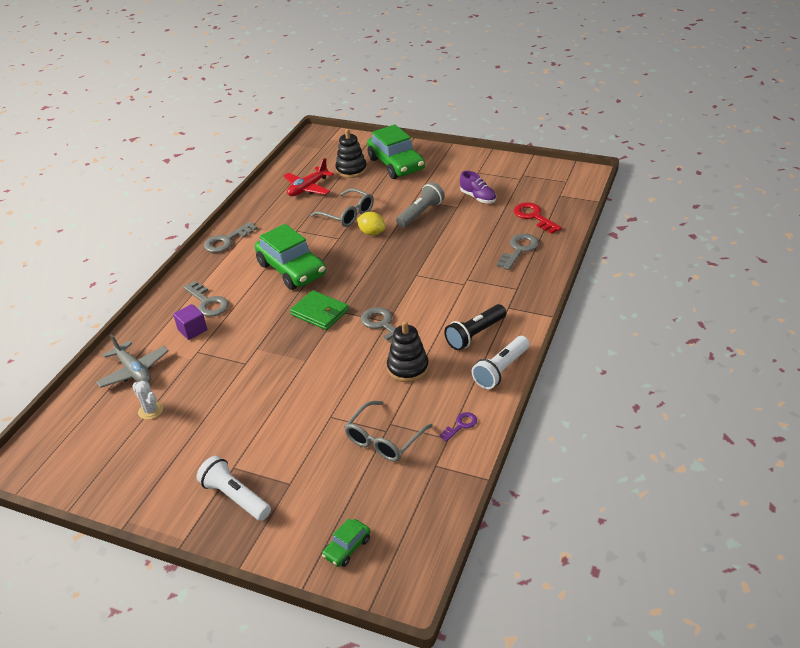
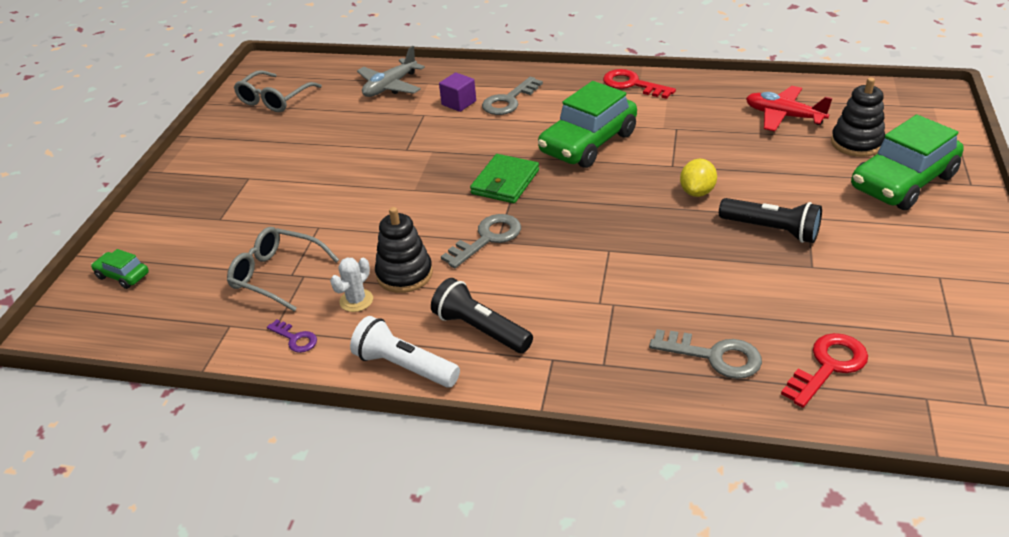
camera: 80 degrees right, 0 degrees up
(150, 411) = (332, 110): white cactus -> white cactus (356, 300)
(227, 240) = (632, 84): grey key -> red key
(235, 497) = (207, 188): white flashlight -> none
(347, 214) = (734, 162): grey glasses -> grey glasses (274, 99)
(421, 213) = (771, 230): grey flashlight -> black flashlight
(478, 197) = (853, 287): purple shoe -> none

